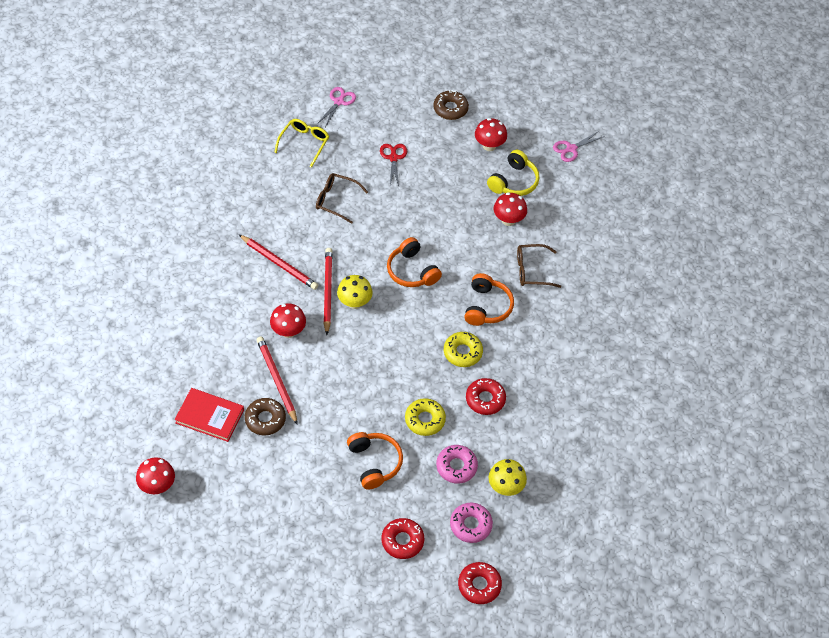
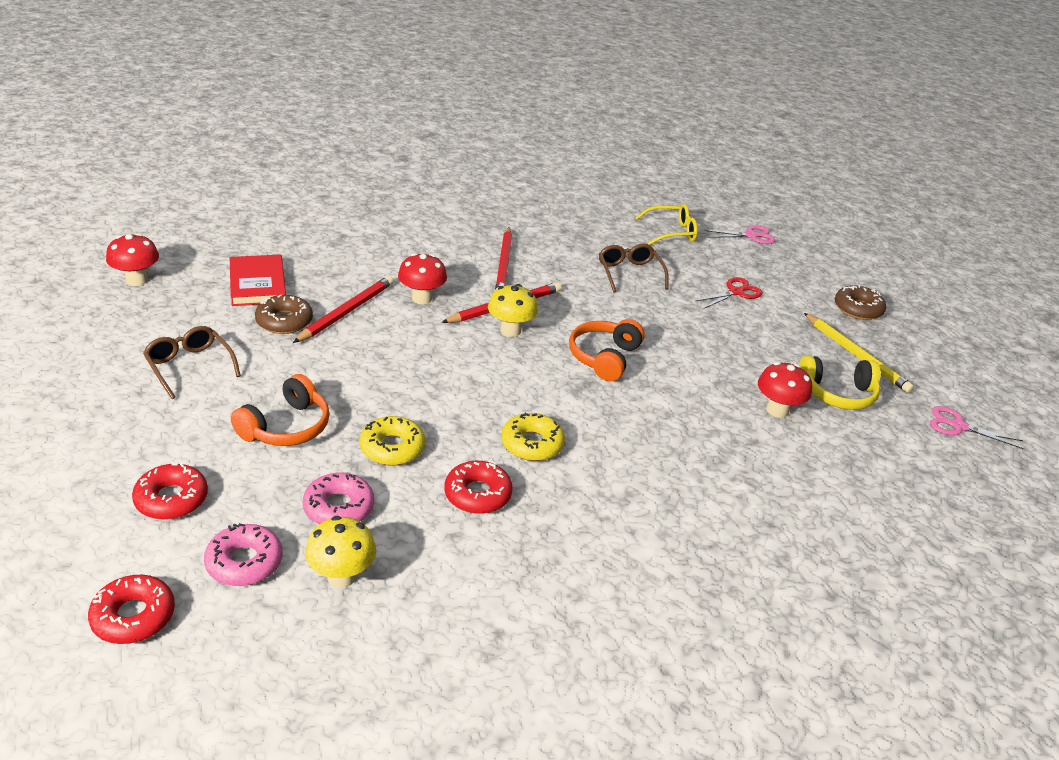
camera: 55 degrees right, 20 degrees down
(487, 306) = (626, 440): orange headphones -> none
(489, 146) = (856, 355): red mushroom -> yellow pencil
(532, 270) = (731, 461): brown glasses -> brown glasses (189, 366)

